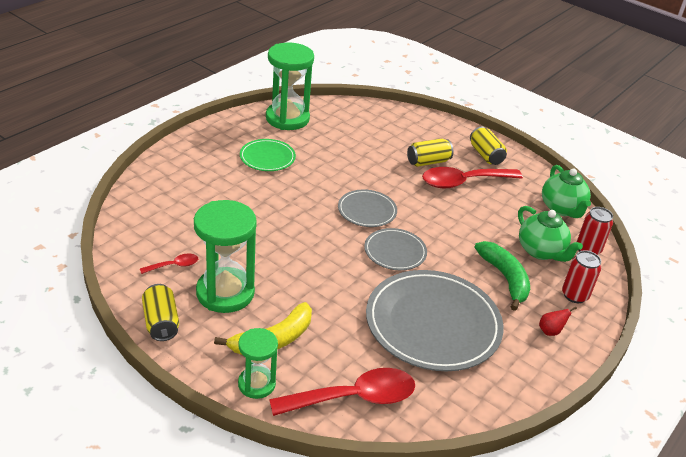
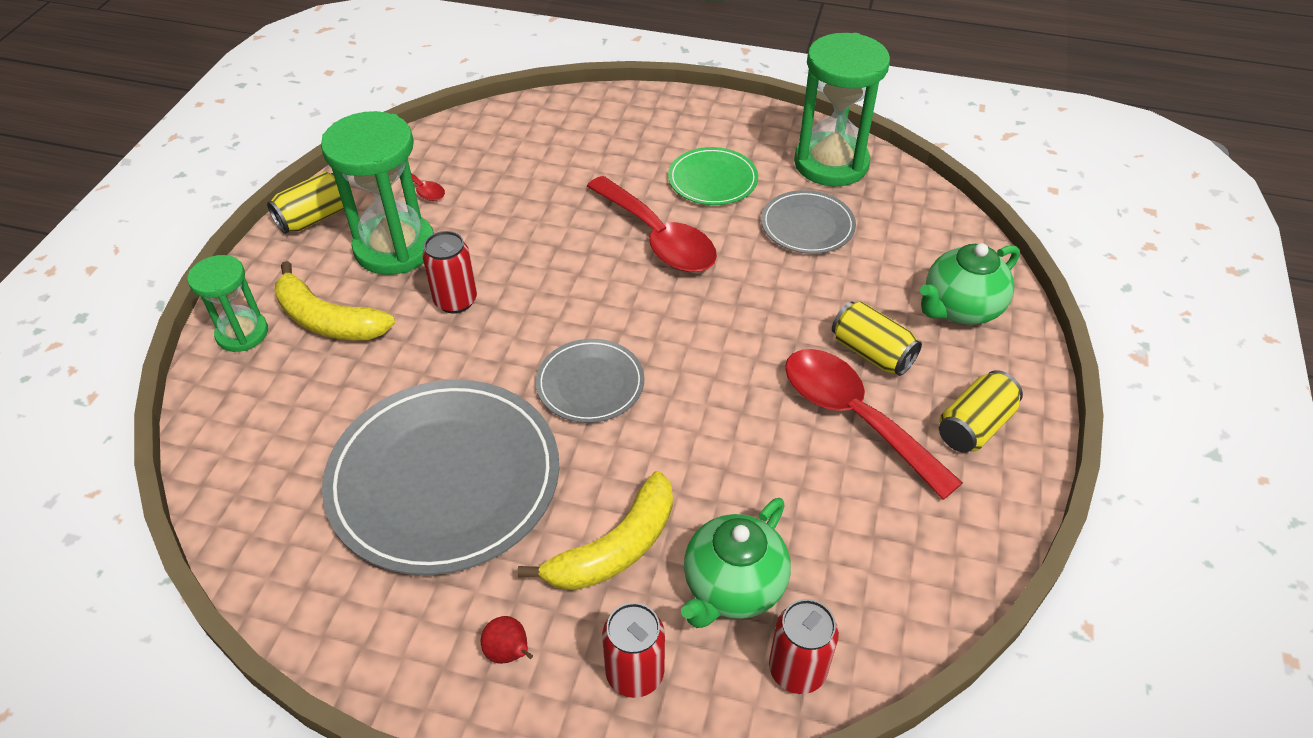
camera: 70 degrees right, 10 degrees up
(295, 281) = (455, 301): none -> red can
(354, 398) = (251, 434): red spoon -> red spoon (658, 238)
(367, 211) = (669, 321): grey plate -> grey plate (807, 225)
(505, 278) = (615, 548): green banana -> yellow banana
(562, 209) = (902, 594): green teapot -> green teapot (960, 309)

